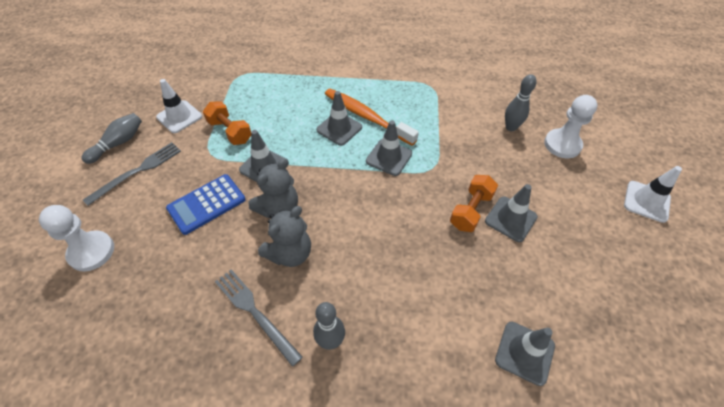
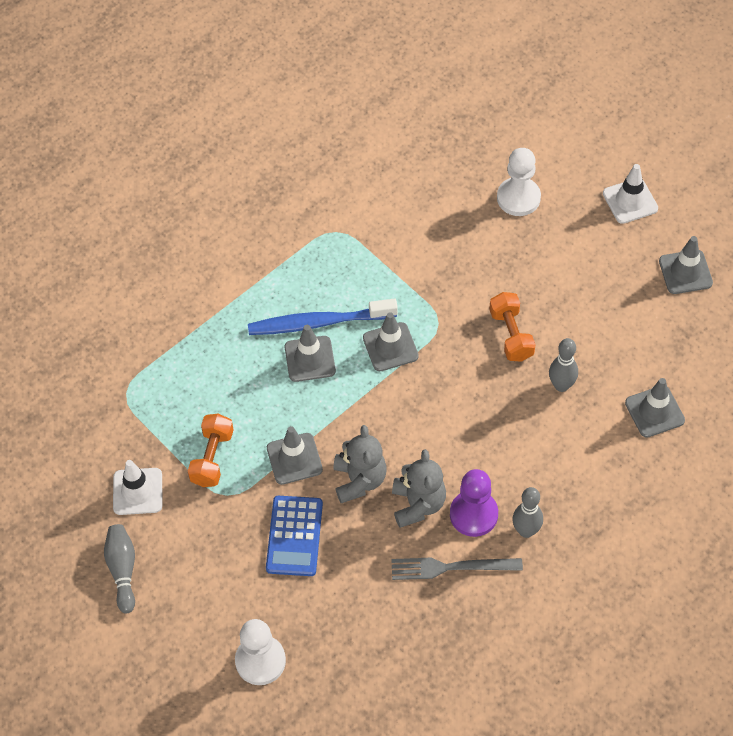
camera: 45 degrees left, 5 degrees up
(137, 171) = (187, 573): grey fork -> none
(230, 131) = (212, 458): orange dumbbell -> orange dumbbell turned 75 degrees counterclockwise
(313, 293) = (473, 514): none -> purple pawn
(366, 117) = (318, 323): orange toothbrush -> blue toothbrush
(510, 127) = (458, 217): grey bowling pin -> grey bowling pin (561, 385)
(510, 219) = (548, 314): grey traffic cone -> grey traffic cone (685, 272)

